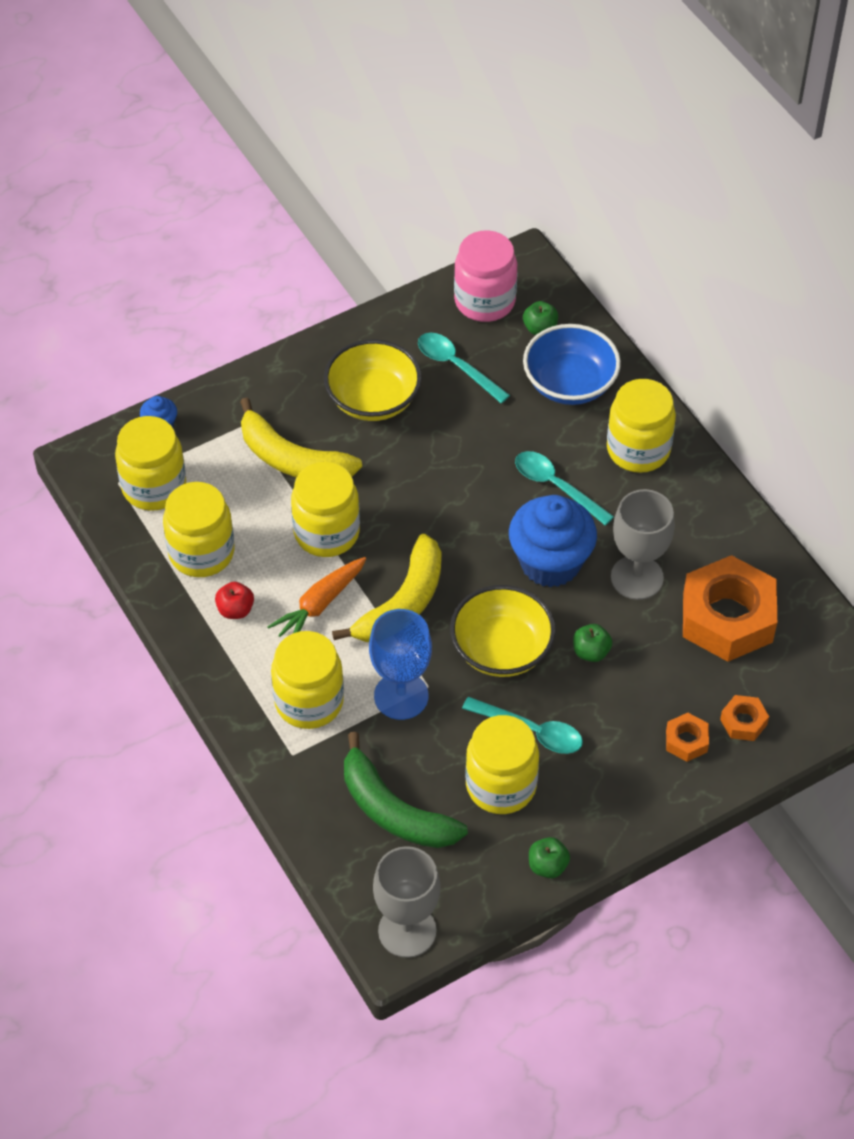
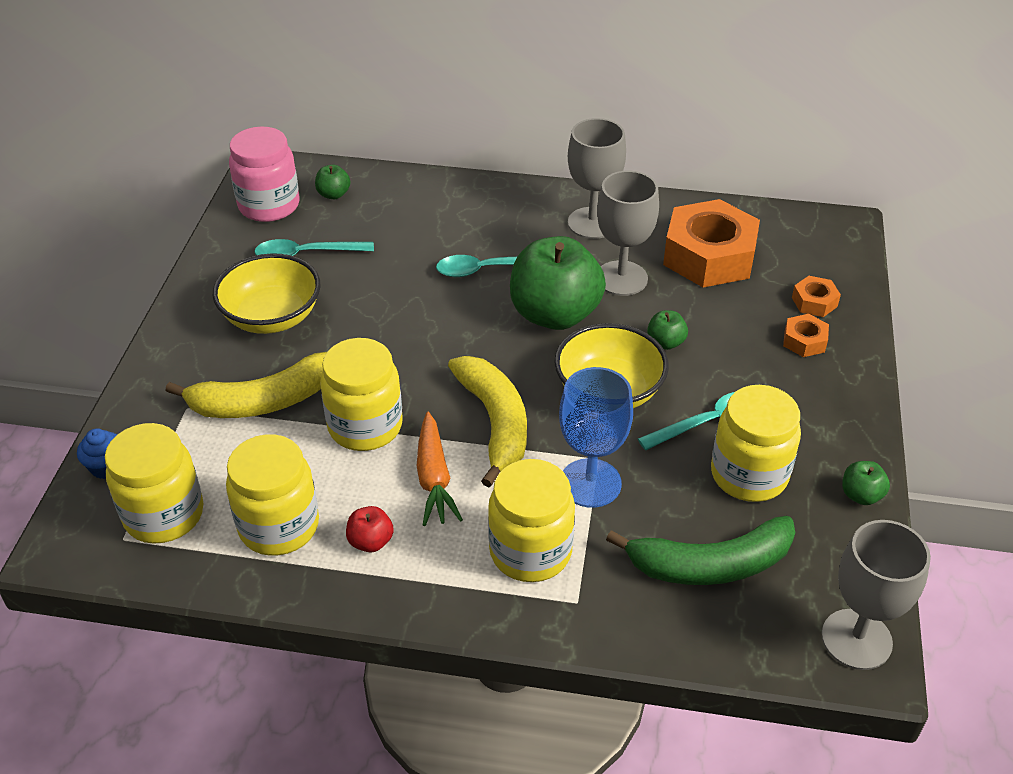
camera: 50 degrees left, 10 degrees down
(550, 563) = (555, 314): blue cupcake -> green apple
(570, 384) = (403, 209): blue bowl -> none
(638, 449) = (506, 211): yellow jar -> none
(685, 515) = (592, 223): none -> grey goblet

